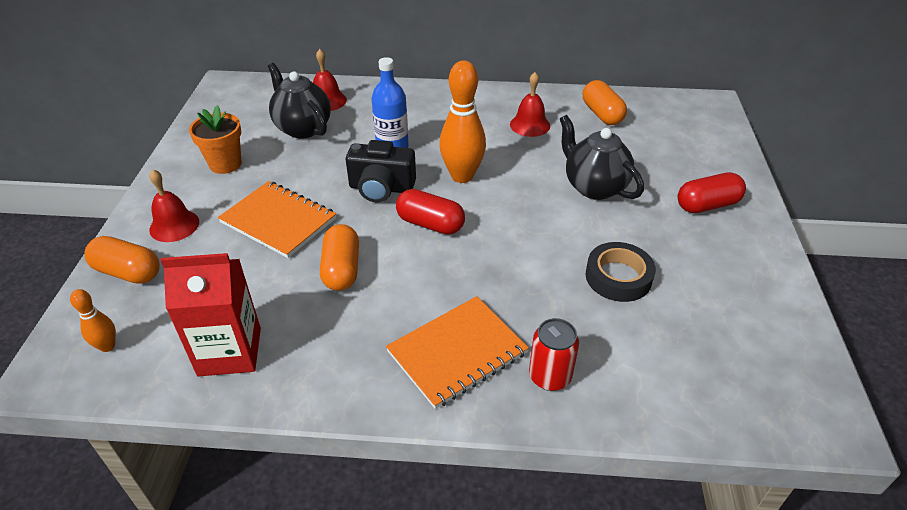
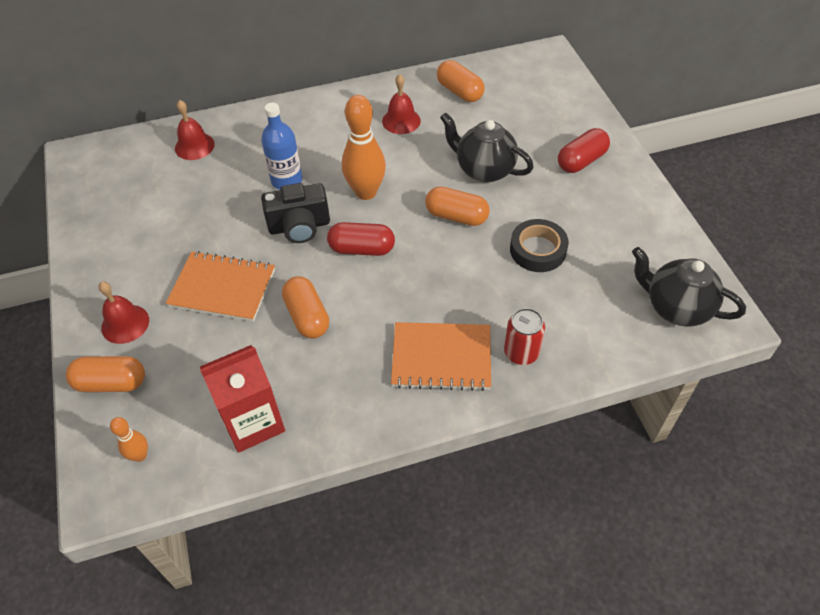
camera: 20 degrees left, 10 degrees up
(225, 164) = (134, 245): orange flower pot -> none
(302, 128) = (188, 184): black teapot -> black teapot (676, 308)
(457, 352) = (441, 357): orange notebook -> orange notebook turned 60 degrees clockwise
(543, 221) = (456, 216): none -> orange capsule

